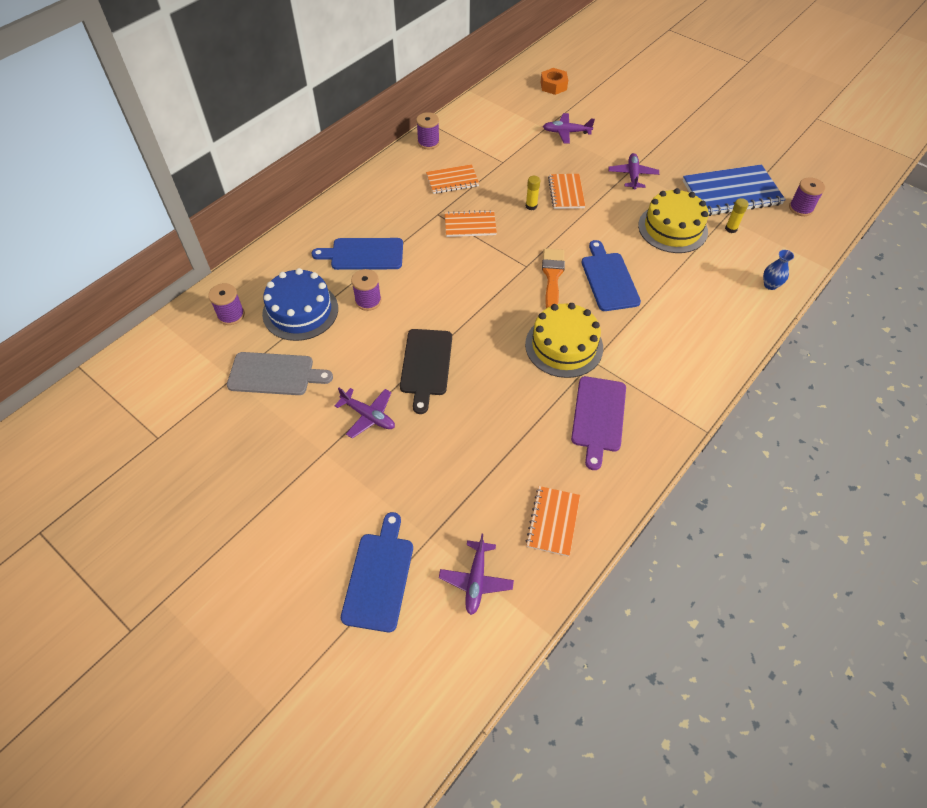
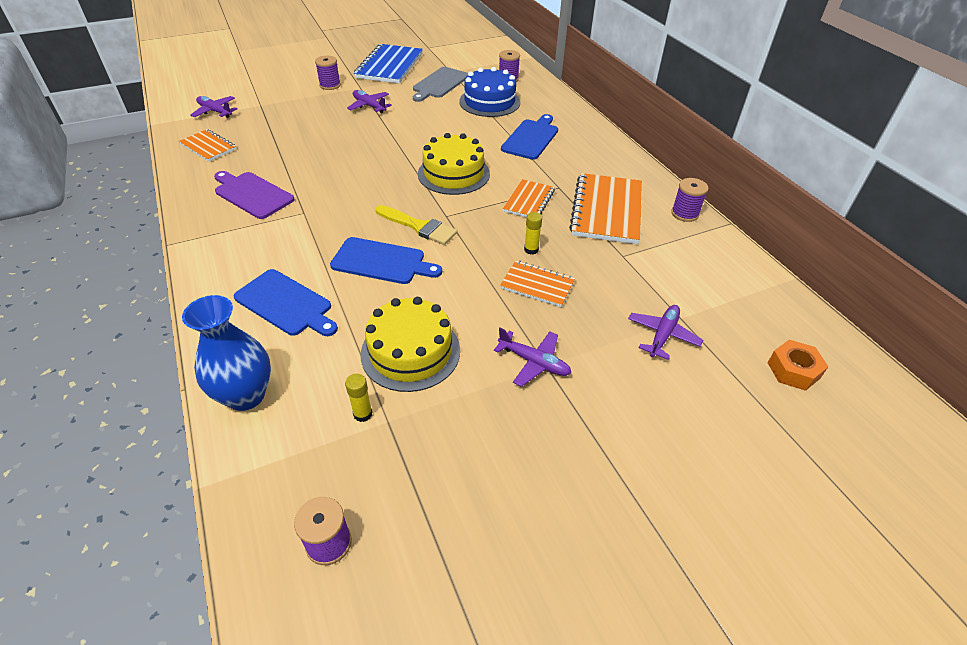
camera: 115 degrees right, 10 degrees down
(368, 301) = (475, 128): purple spool -> purple spool (330, 85)
(368, 416) = (369, 106): purple plane -> purple plane turned 75 degrees clockwise
(379, 577) = (260, 86): blue cutting board -> blue cutting board (286, 304)
(426, 365) = (387, 136): black cutting board -> none
(452, 180) = (607, 210): orange notebook -> orange notebook, size x1.77
(552, 276) = (419, 226): orange brush -> yellow brush
(564, 346) = (335, 203): yellow cake -> yellow cake (453, 174)
(731, 193) = (428, 462): blue notebook -> blue notebook (390, 66)
(770, 285) = (246, 395): blue vase -> blue vase, size x1.97

